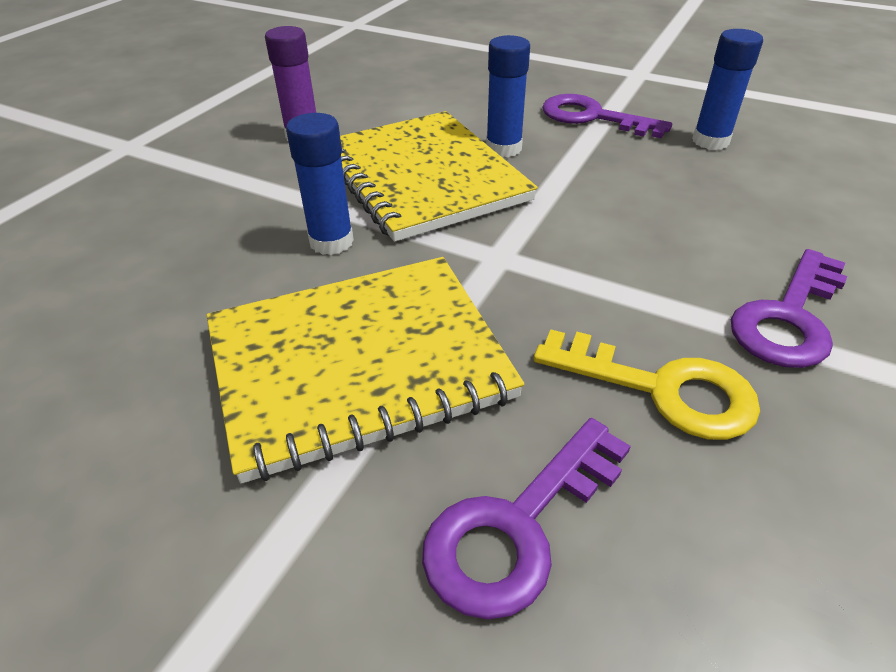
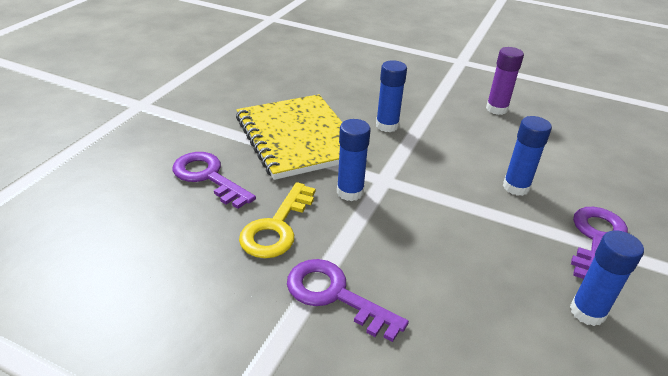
camera: 85 degrees right, 5 degrees down
(422, 177) = (462, 153): yellow notebook -> none
(539, 294) = (350, 192): none -> blue glue stick

